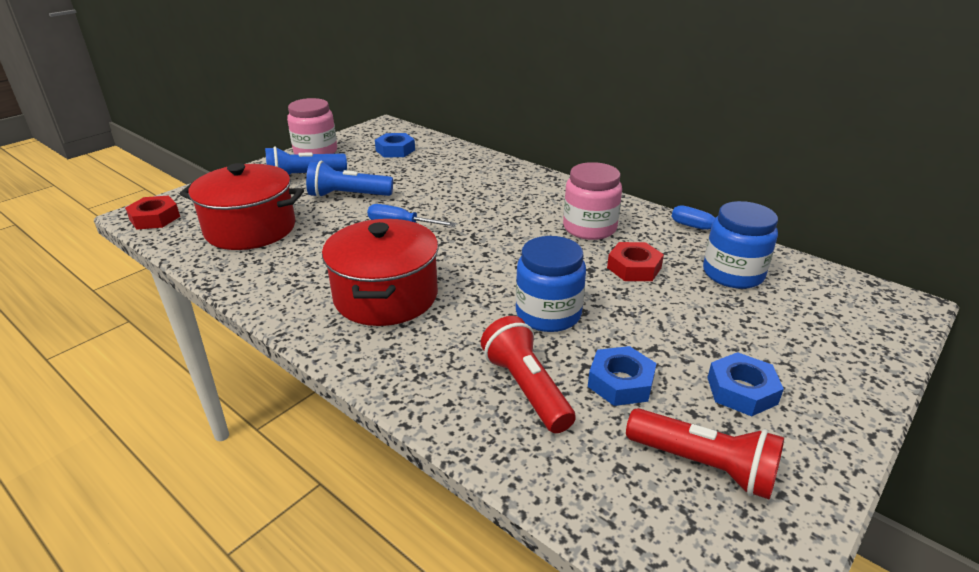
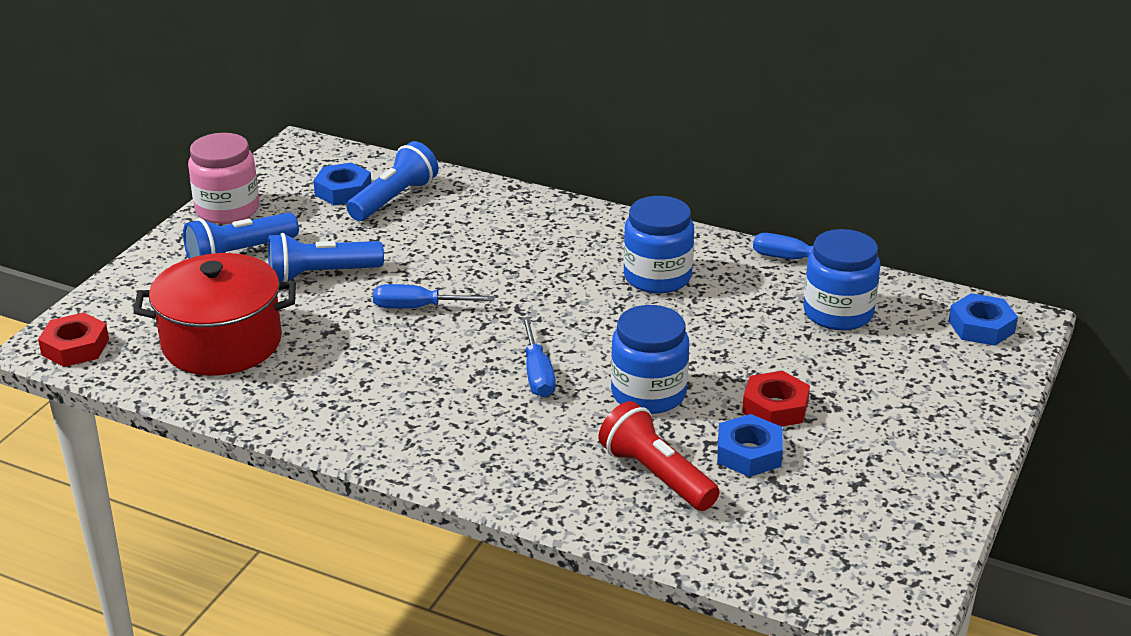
camera: 15 degrees left, 0 degrees up
(386, 296) = (453, 403): red pot -> none
(425, 158) = (394, 199): none -> blue flashlight
(464, 284) = (537, 374): none -> blue screwdriver
(589, 228) = (657, 277): pink jar -> blue jar
(634, 268) = (726, 322): red nut -> red nut (775, 407)
(704, 466) = (846, 514): red flashlight -> none
(741, 390) = (869, 440): blue nut -> blue nut (981, 327)

